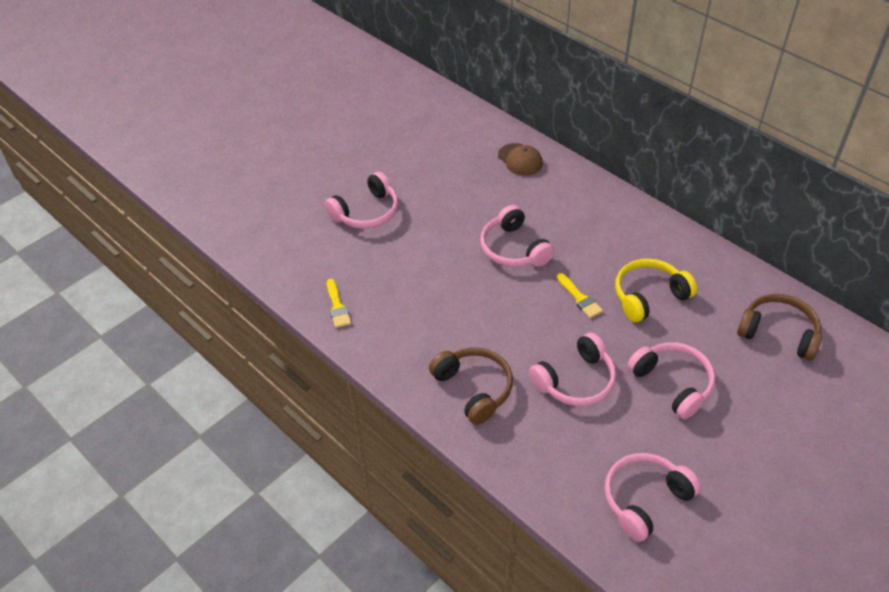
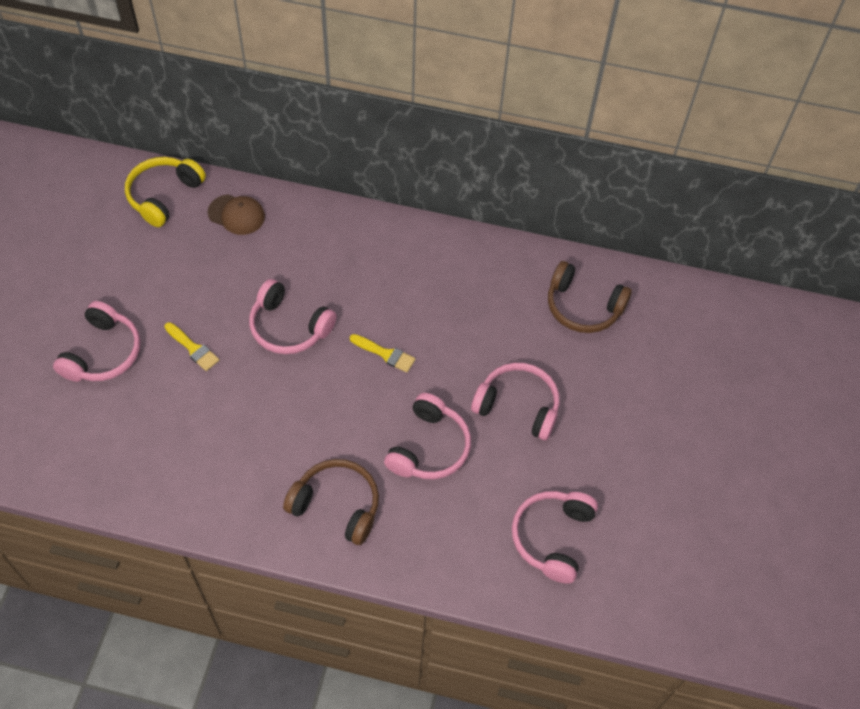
camera: 35 degrees left, 10 degrees up
(337, 307) = (140, 483): yellow brush -> yellow brush (193, 348)
(649, 296) = (449, 321): yellow headphones -> yellow headphones (164, 196)
(778, 333) = (583, 307): brown headphones -> brown headphones turned 150 degrees counterclockwise

